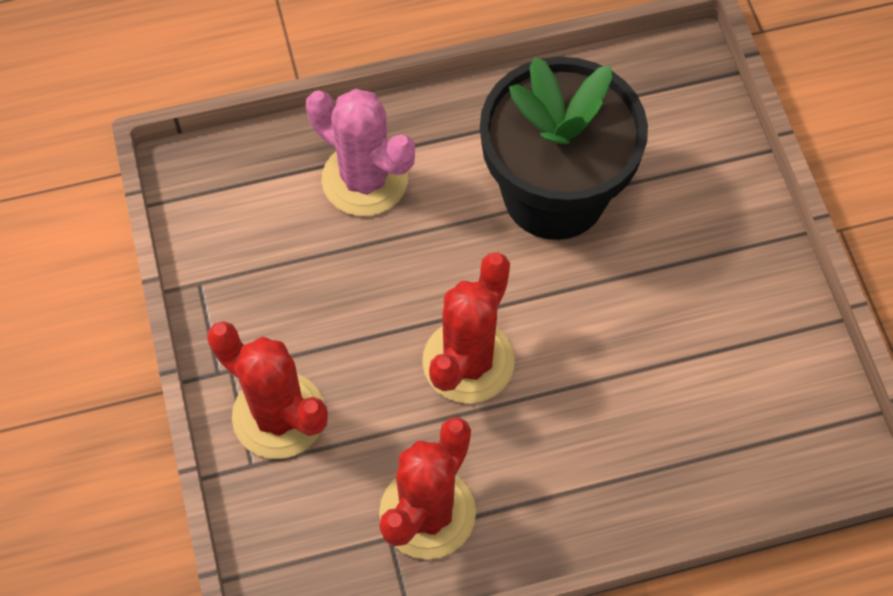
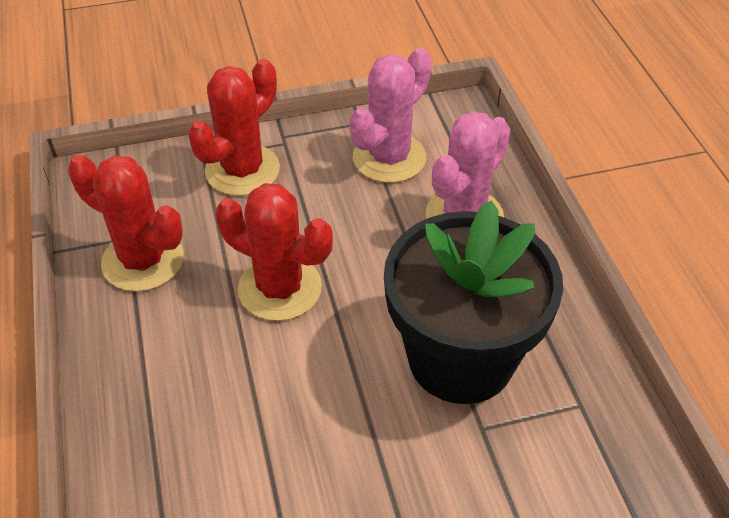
camera: 90 degrees right, 15 degrees down
(266, 252) = (389, 158): none -> pink cactus

